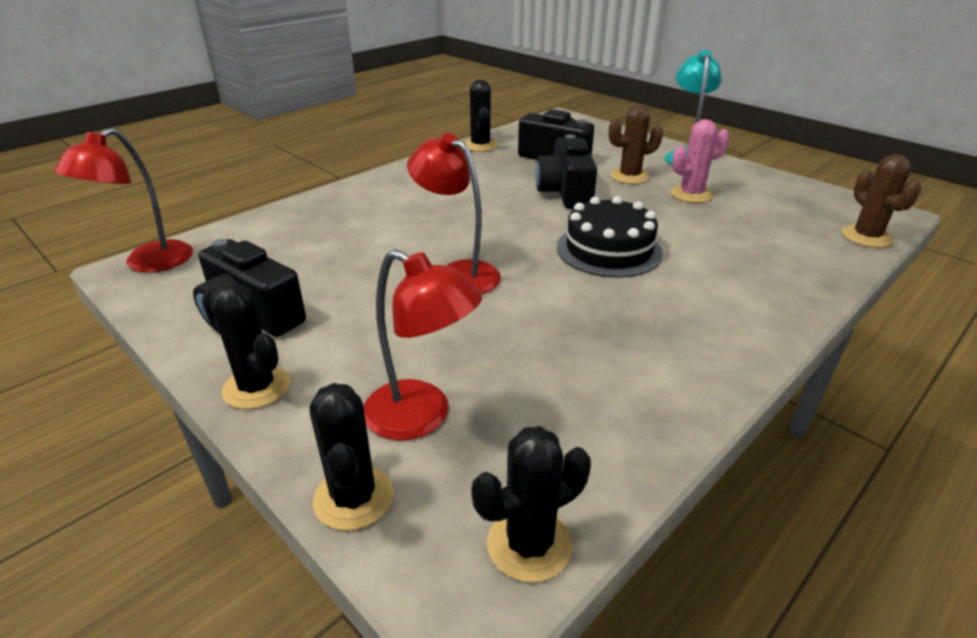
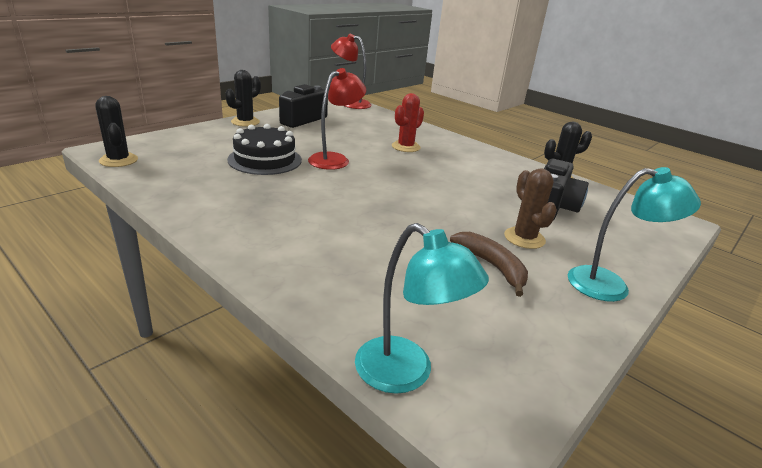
camera: 85 degrees right, 5 degrees down
(353, 498) = (168, 136): black cactus -> none
(396, 219) = (405, 147): none -> red cactus
(421, 417) = (208, 147): red lamp -> none
(565, 193) = (470, 203): black camera -> none
(608, 250) = (366, 207): black cake -> black cake (265, 160)
(691, 194) = (492, 266): pink cactus -> brown banana
(866, 237) = (406, 374): brown cactus -> turquoise lamp

